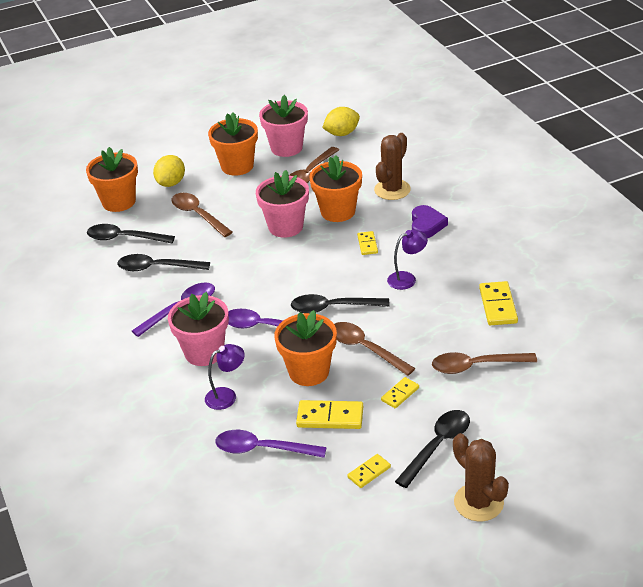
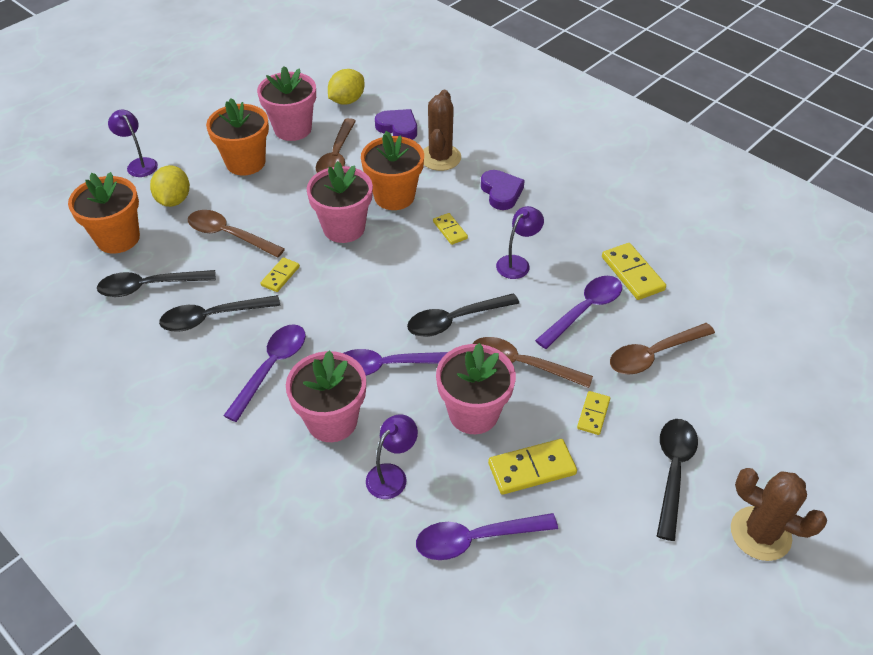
camera: 25 degrees left, 10 degrees up
(159, 153) = (139, 164): none -> purple lamp
(309, 372) = (473, 413): orange flower pot -> pink flower pot
(369, 472) = (618, 532): yellow domino -> yellow domino (280, 276)
(371, 161) = (398, 128): none -> purple heart
(440, 323) = (584, 310): none -> purple spoon

